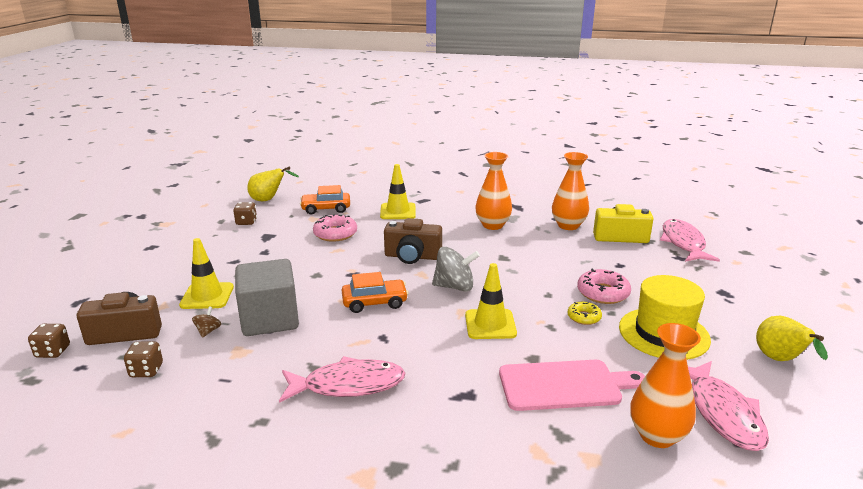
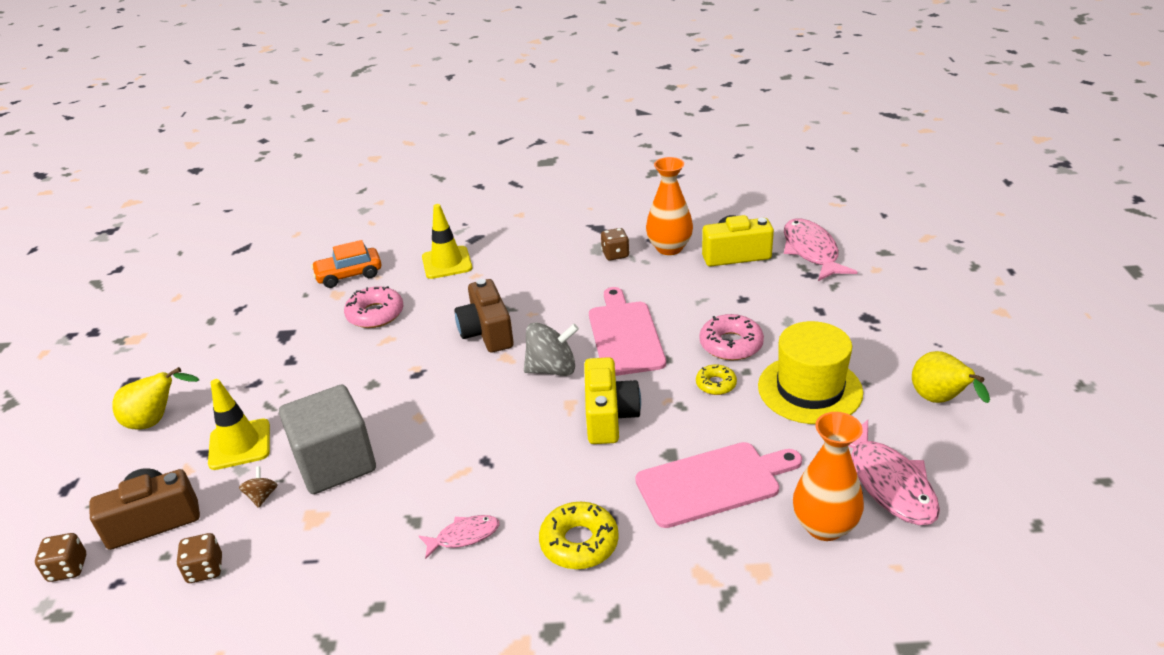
camera: 10 degrees left, 10 degrees up
(246, 222) = (247, 316): brown dice -> brown dice (615, 254)
(268, 200) = (264, 273): yellow pear -> yellow pear (156, 421)
(348, 385) = (464, 536): pink fish -> pink fish, size x0.54
(375, 302) = (460, 412): orange car -> none
(412, 256) = (487, 332): brown camera -> brown camera turned 75 degrees clockwise
(439, 407) = (579, 542): none -> yellow donut
(490, 324) = (609, 416): yellow traffic cone -> yellow camera
(492, 225) = (575, 264): orange vase -> none
(518, 274) = (625, 335): none -> pink cutting board

